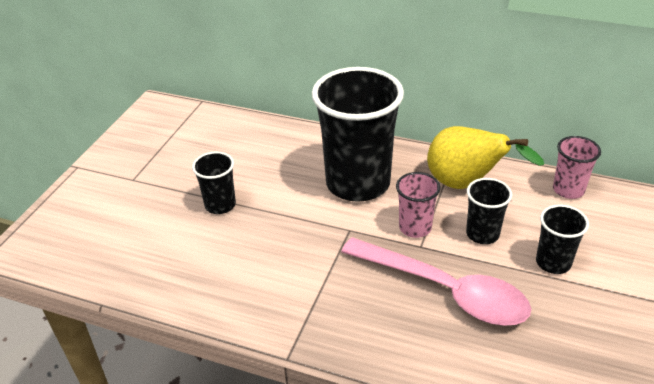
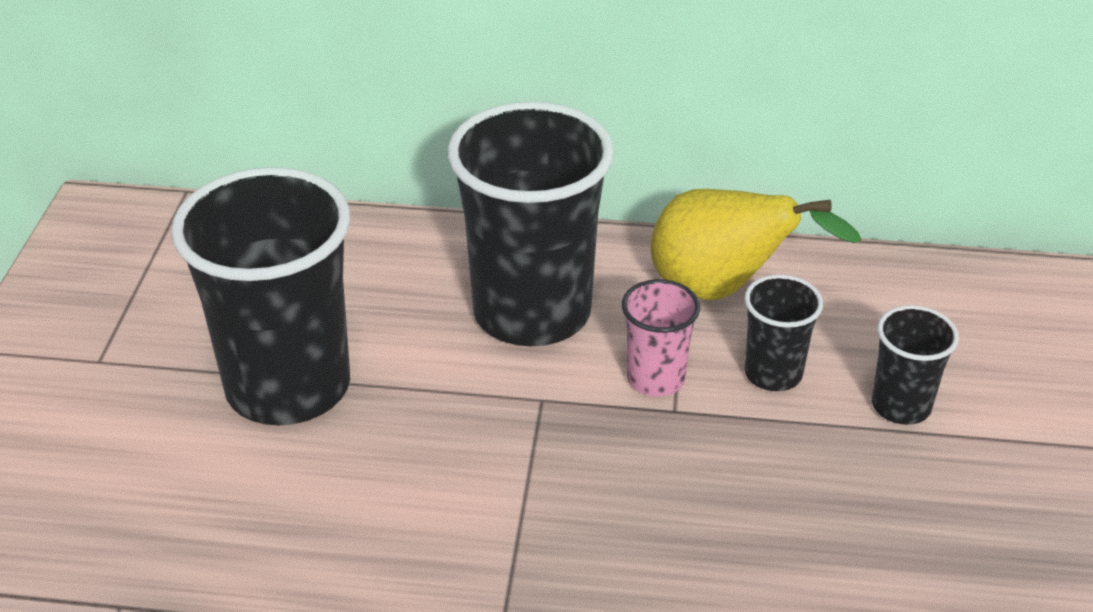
camera: 15 degrees left, 0 degrees up
(220, 205) = (288, 386): black cup -> black cup, size x2.13
(445, 290) = (736, 481): pink spoon -> none
(568, 190) = (894, 278): pink cup -> none

